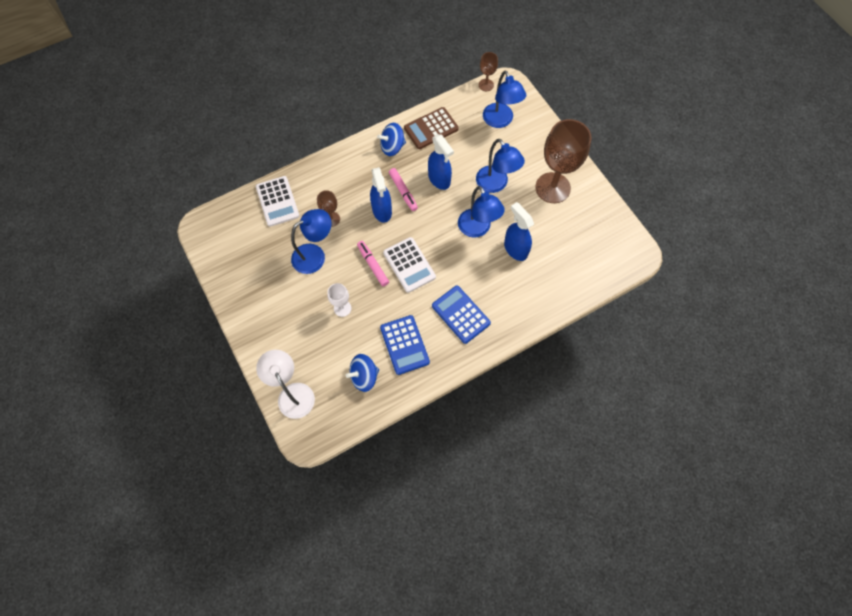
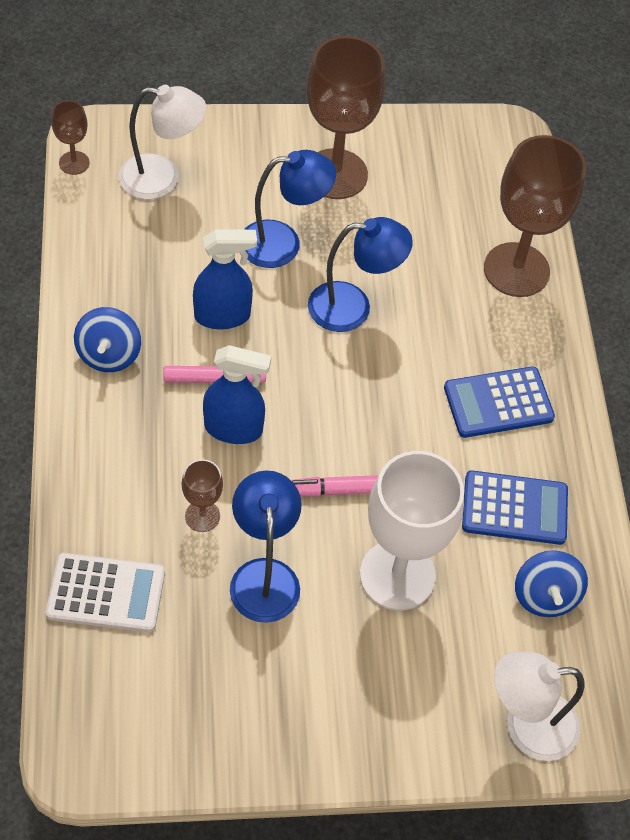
camera: 70 degrees left, 10 degrees down
(342, 308) = (397, 575): white goblet -> white goblet, size x2.14
(409, 265) = (366, 435): white calculator -> none
(431, 128) = (109, 280): brown calculator -> none
(500, 121) = (162, 178): blue lamp -> white lamp
(515, 249) = (419, 275): blue spray bottle -> none
(547, 292) = (516, 270): none -> brown goblet

